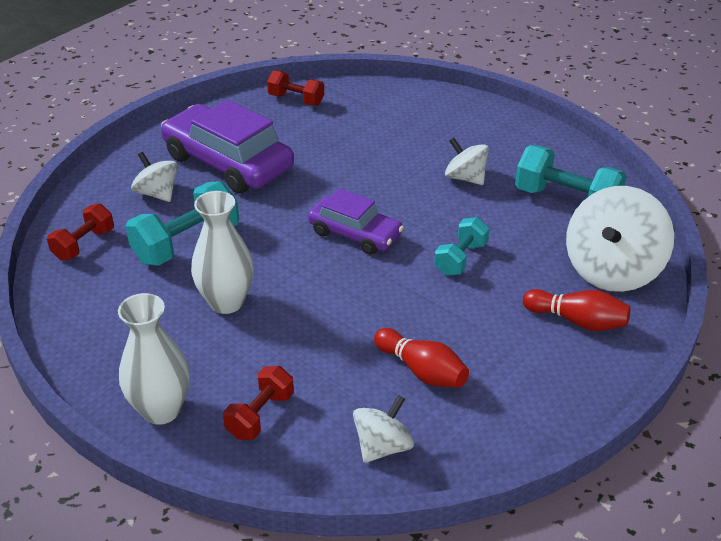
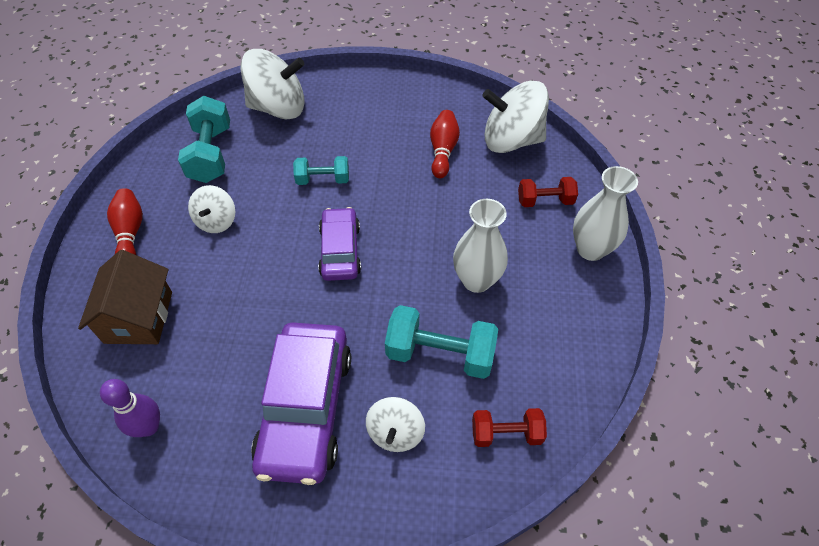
camera: 125 degrees left, 15 degrees up
(296, 100) = (149, 427): red dumbbell -> purple bowling pin
(382, 446) = (511, 140): white spinning top -> white spinning top, size x1.81
(396, 116) = (139, 317): none -> brown house
(577, 321) = (341, 106): red bowling pin -> red bowling pin (130, 233)

